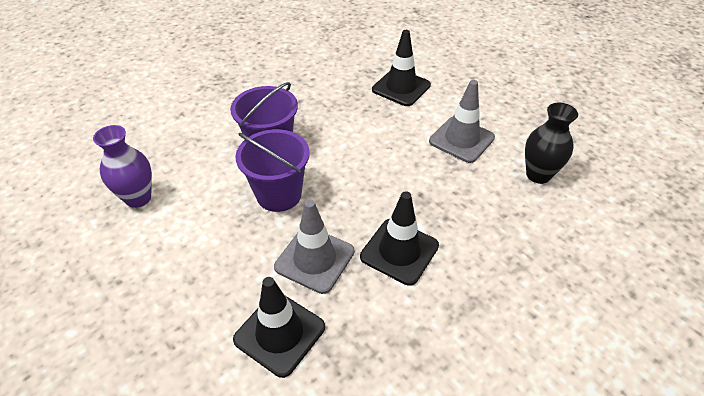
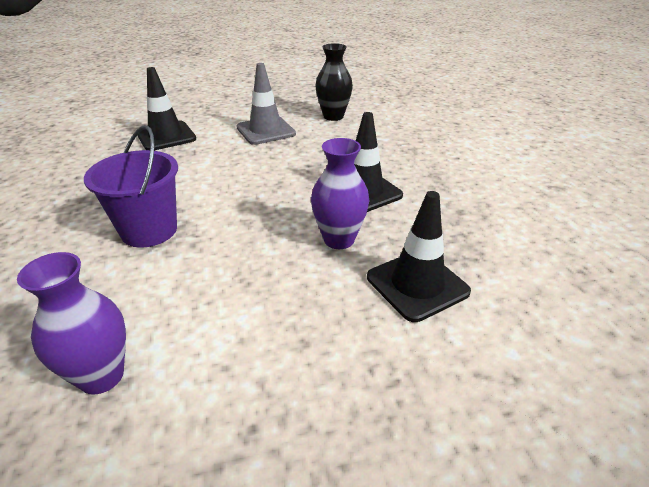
camera: 65 degrees left, 10 degrees down
(279, 194) = (230, 242): purple bucket -> none
(314, 259) = (339, 240): grey traffic cone -> purple vase

